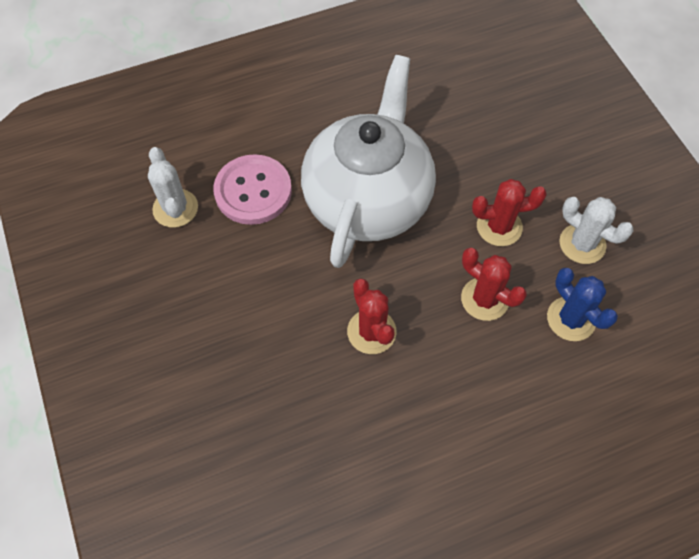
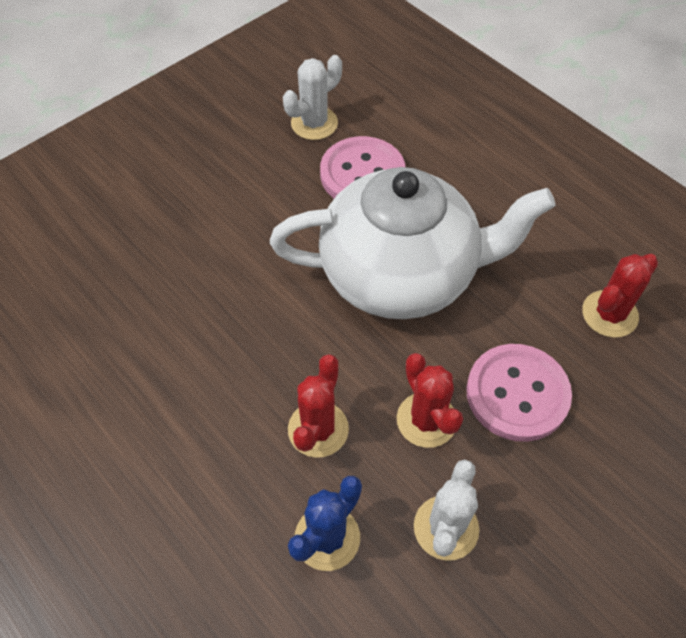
camera: 70 degrees right, 5 degrees down
(371, 331) = (236, 326): red cactus -> red cactus (609, 314)
(496, 165) = (517, 394): none -> pink button

